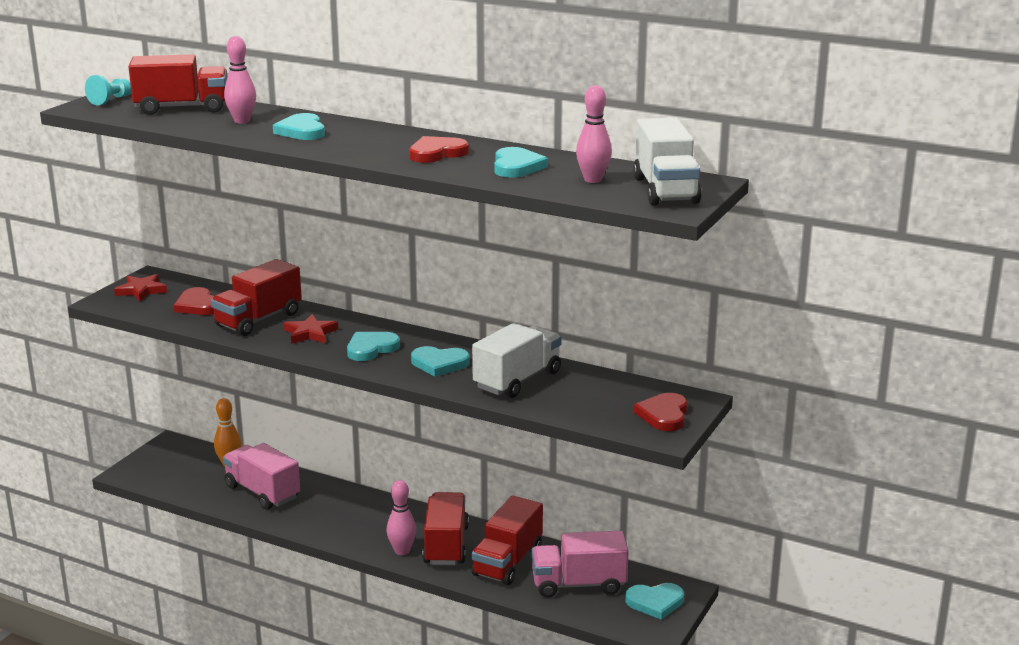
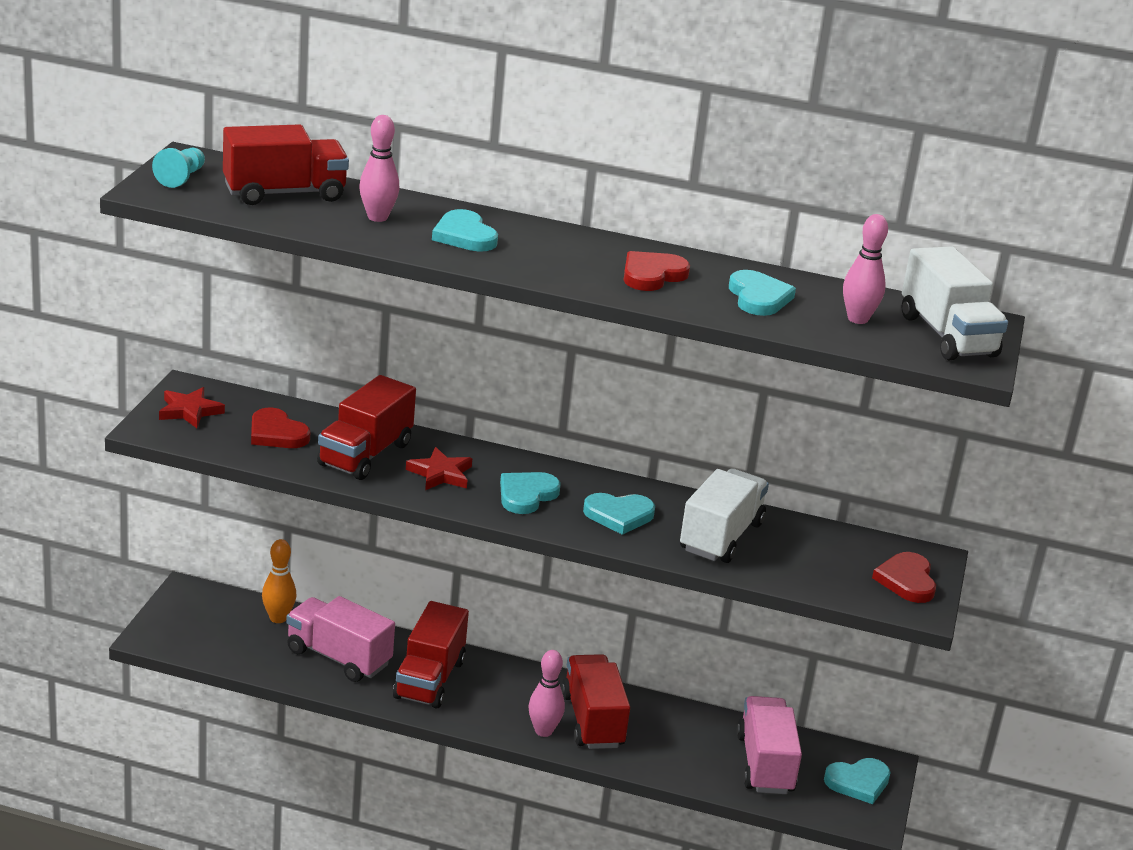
camera: 15 degrees left, 5 degrees up
(507, 562) = (673, 739): red truck -> red truck (429, 679)
(578, 584) = (765, 764): pink truck -> pink truck turned 105 degrees clockwise

